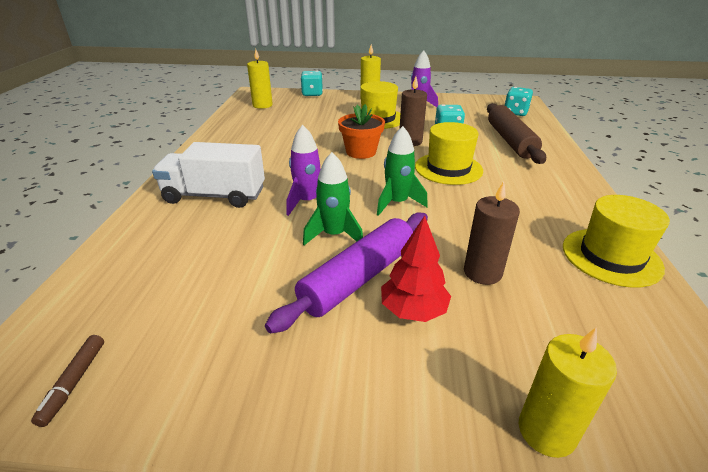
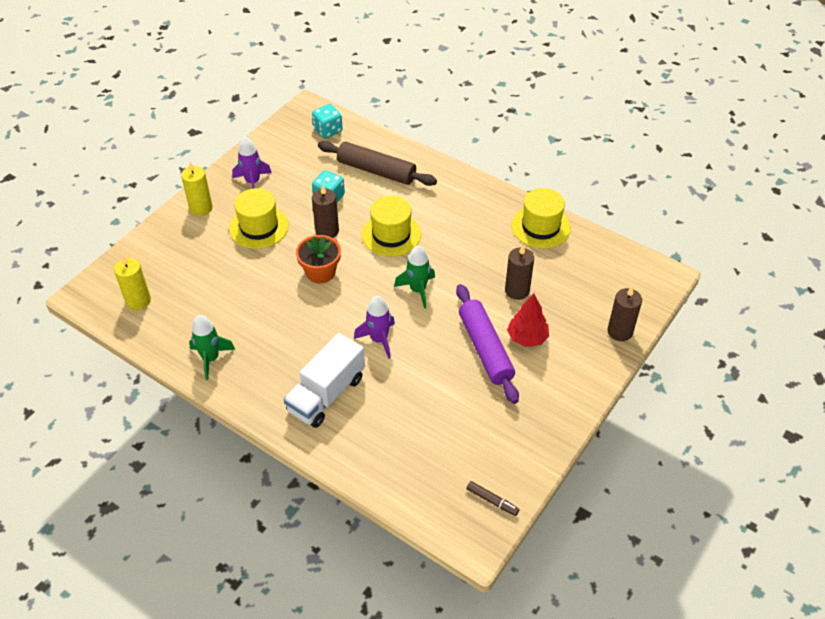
camera: 60 degrees left, 15 degrees up
(312, 94) = (141, 246): turquoise dice -> none
(334, 235) = (433, 342): green rocket -> green rocket (211, 358)
(546, 431) = (620, 331): yellow candle -> brown candle

